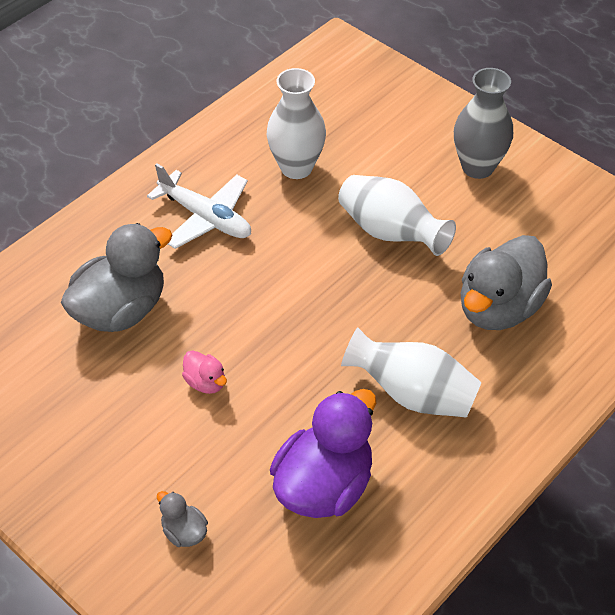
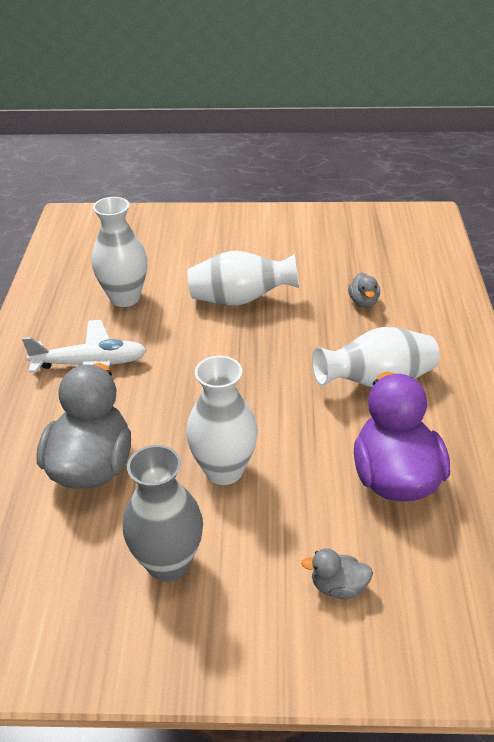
camera: 40 degrees left, 10 degrees down
(205, 382) = (224, 470): pink duck -> white vase
(477, 167) = (250, 236): grey vase -> grey vase (168, 563)
(498, 308) = (363, 302): grey duck -> grey duck, size x0.44

